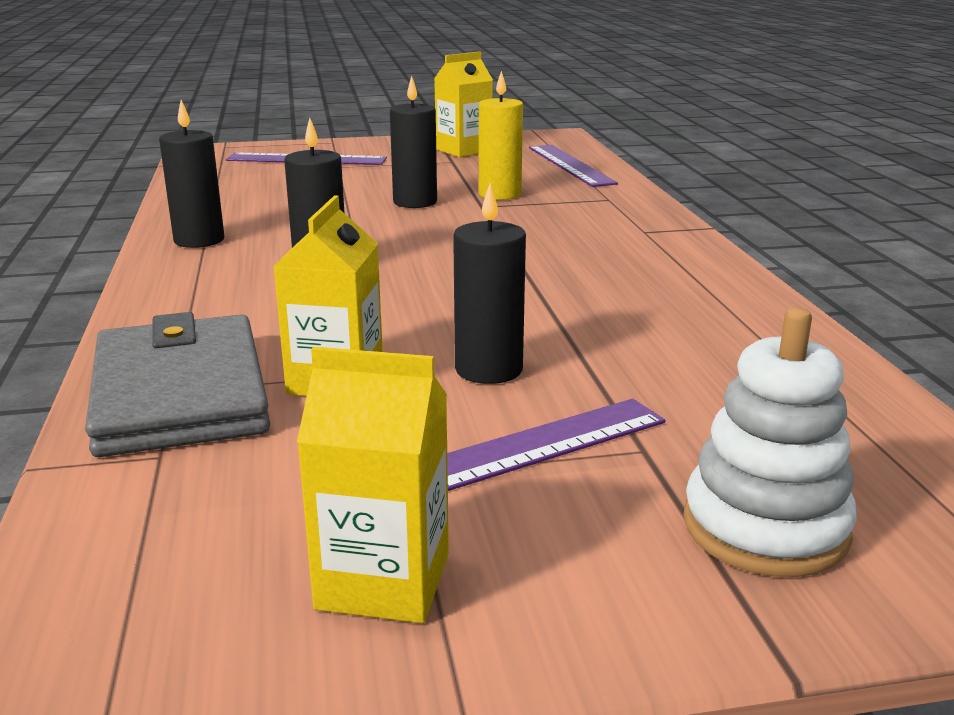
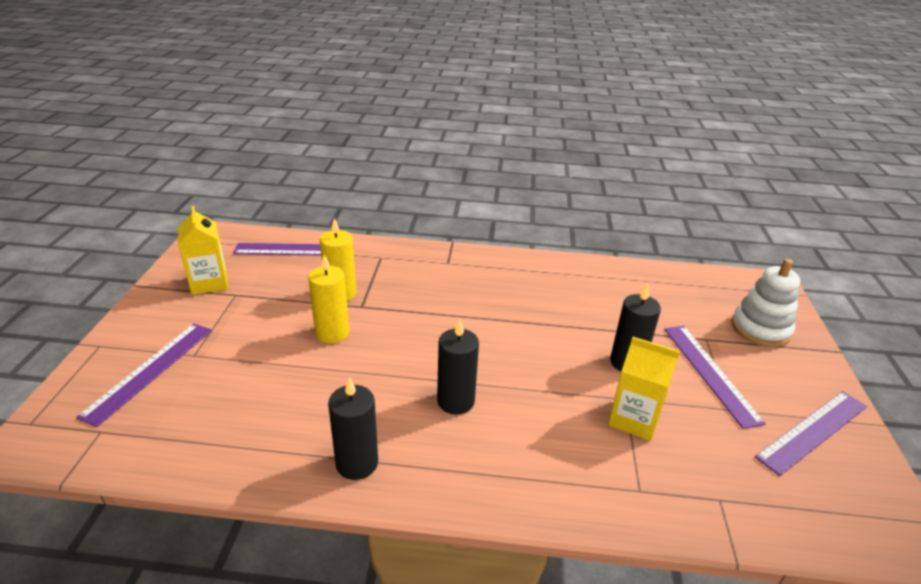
camera: 75 degrees left, 10 degrees up
(180, 394) = (646, 487): grey wallet -> none
(383, 581) = (813, 431): yellow carton -> purple ruler
(415, 202) = (332, 333): black candle -> yellow candle

